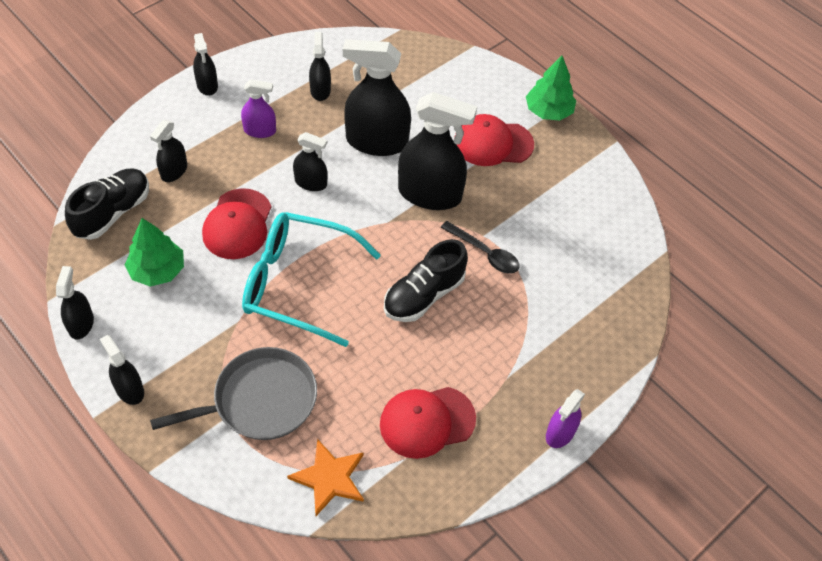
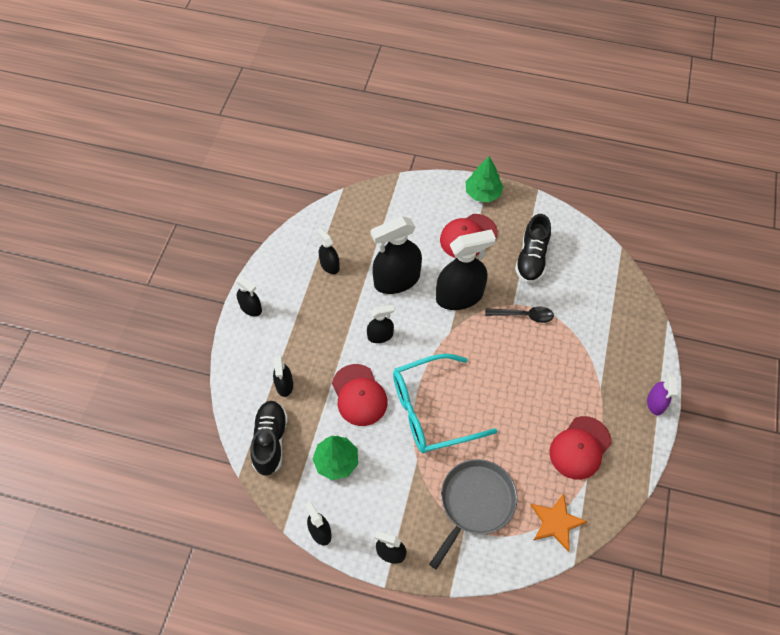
camera: 30 degrees left, 5 degrees up
(260, 130) = (315, 319): purple spray bottle -> none
(424, 295) = (512, 367): black shoe -> black shoe (531, 259)

